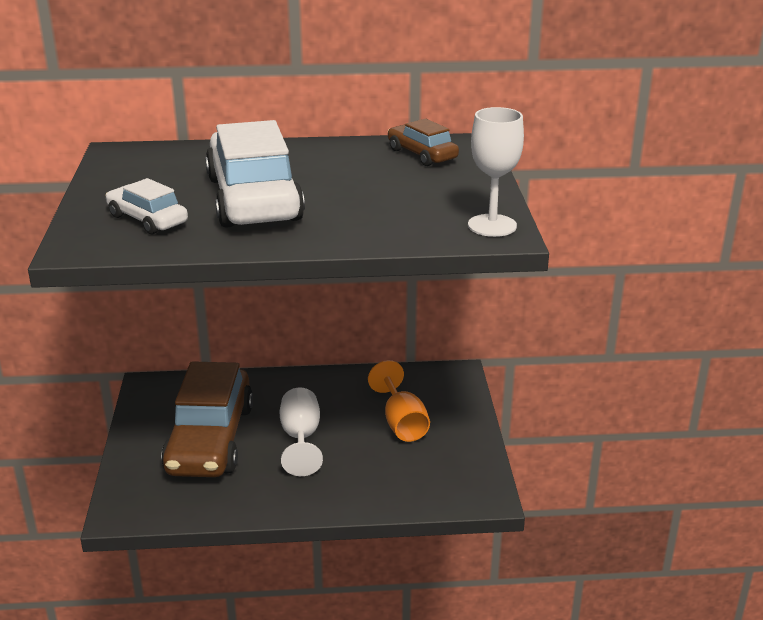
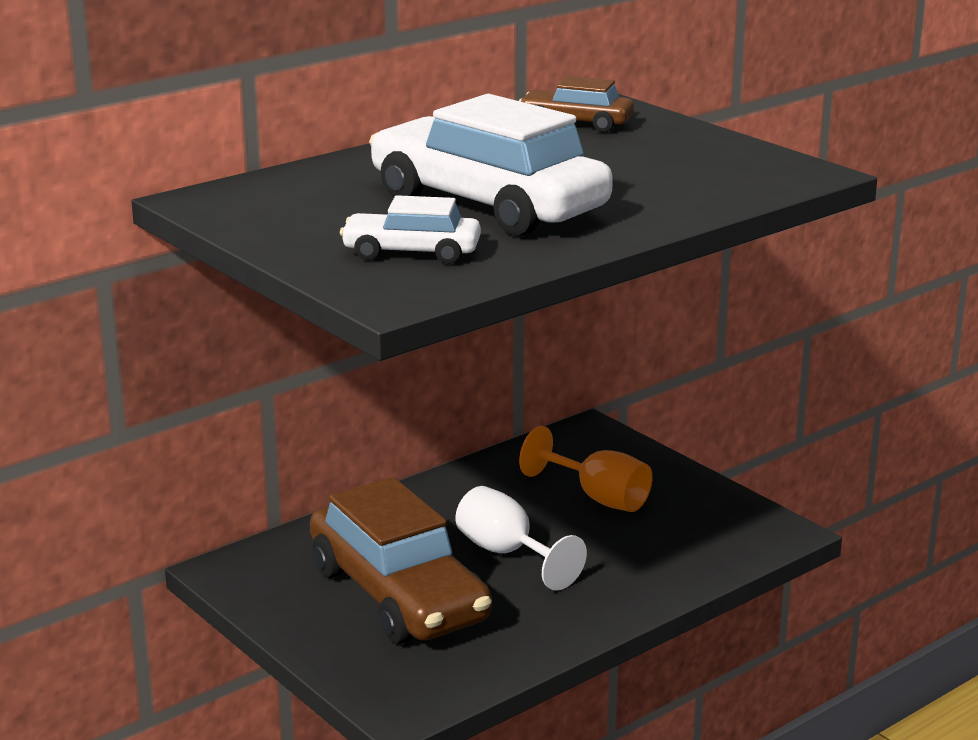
camera: 35 degrees left, 5 degrees down
(492, 225) = (784, 168): white goblet -> none

